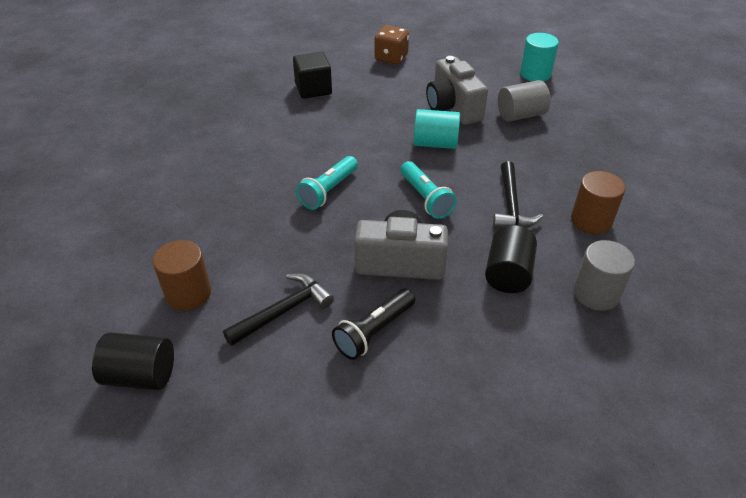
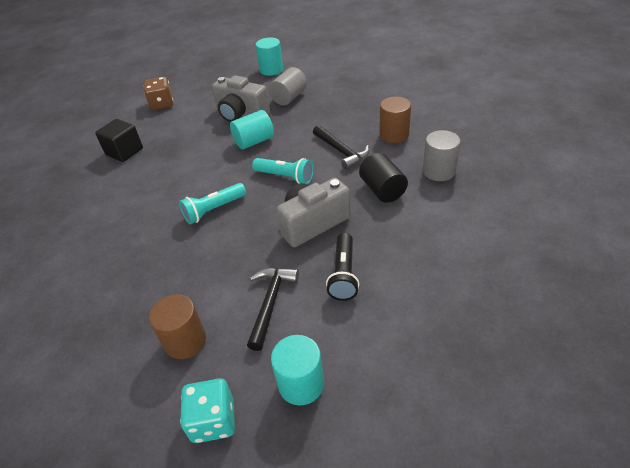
camera: 35 degrees left, 0 degrees up
(141, 375) = (213, 421): black cylinder -> turquoise dice
(231, 401) = (301, 384): none -> turquoise cylinder
(328, 191) = (214, 210): turquoise flashlight -> turquoise flashlight turned 60 degrees clockwise

